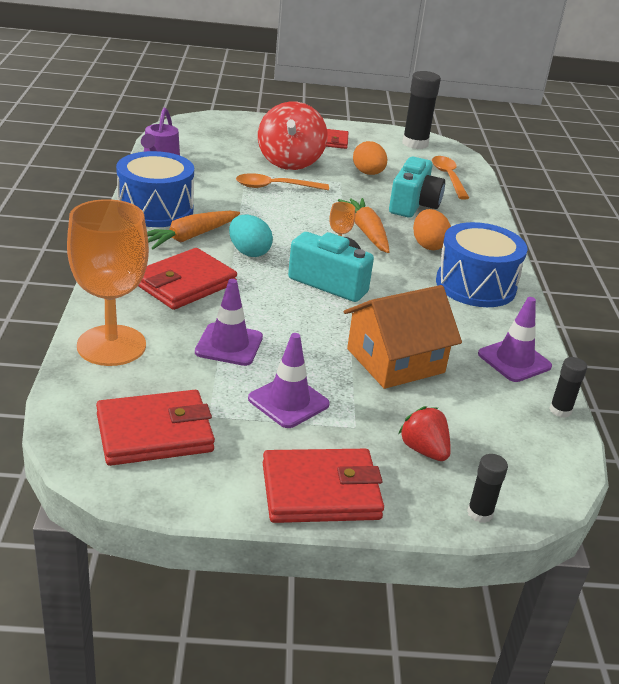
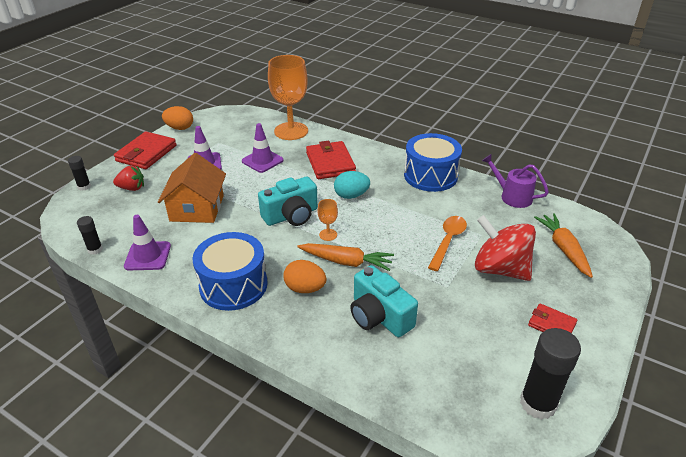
camera: 125 degrees right, 5 degrees up
(155, 433) = (222, 128): red wallet -> none
(189, 237) = (384, 179): orange carrot -> orange carrot (563, 249)
(368, 173) = (459, 315): orange egg -> orange egg (180, 128)
(448, 177) = (429, 382): orange spoon -> none

